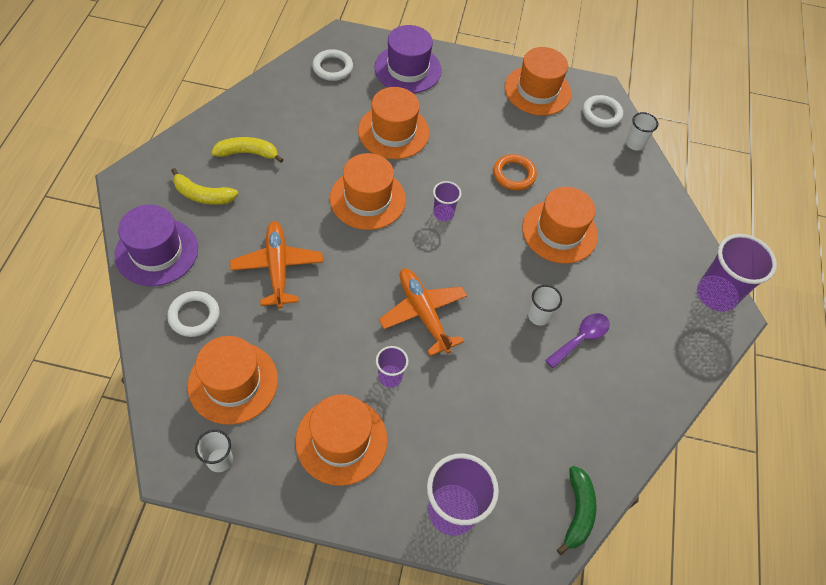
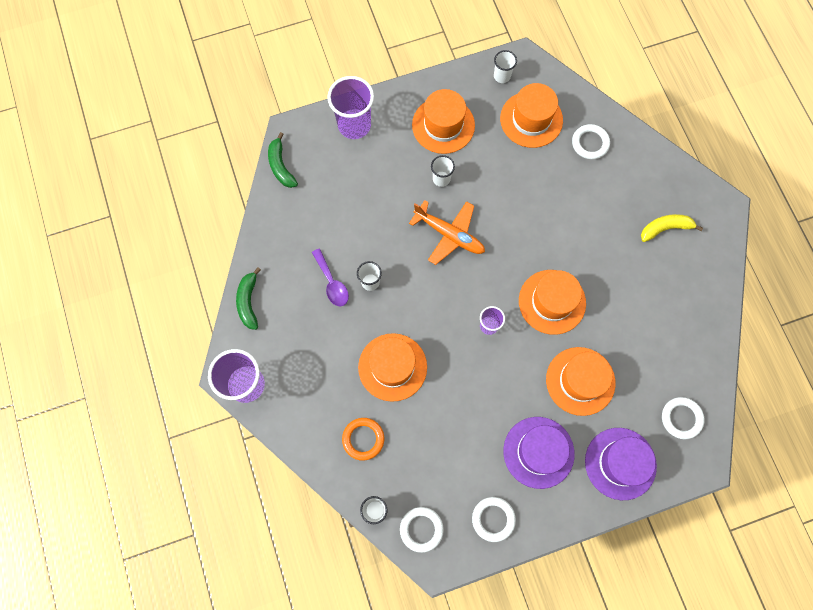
camera: 155 degrees right, 15 degrees up
(157, 251) = (653, 169): purple hat -> purple hat (538, 452)
(247, 153) = (668, 284): yellow banana -> none
(277, 268) = (568, 207): orange plane -> none
(390, 377) = (441, 179): purple cup -> white cup
(514, 174) = (458, 401): orange ring -> orange ring (363, 439)
(537, 90) = (493, 519): orange hat -> white ring
(581, 338) = (332, 283): purple spoon -> purple spoon turned 45 degrees counterclockwise
(684, 371) = (249, 302): none -> green banana

